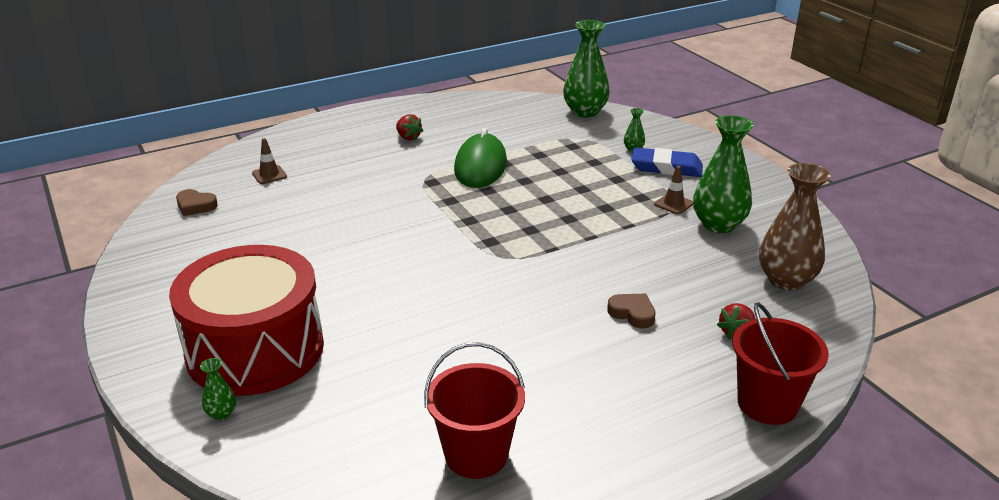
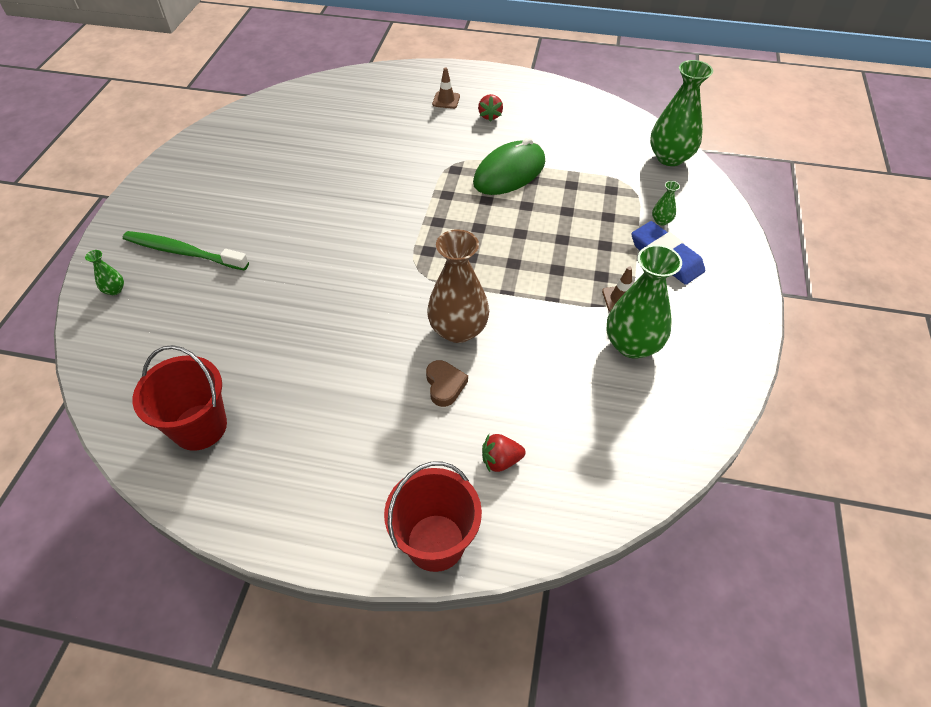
camera: 40 degrees right, 20 degrees up
(195, 206) = (282, 110): brown heart -> none
(255, 349) = (184, 252): red drum -> green toothbrush
(269, 175) = (355, 105): brown traffic cone -> brown traffic cone (446, 100)
(786, 280) = (615, 440): brown vase -> brown vase (458, 329)

